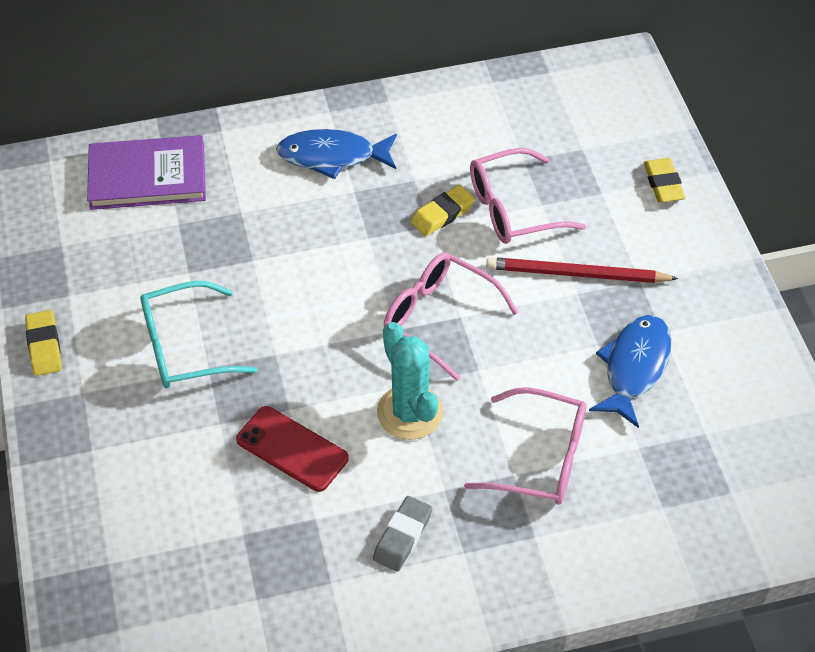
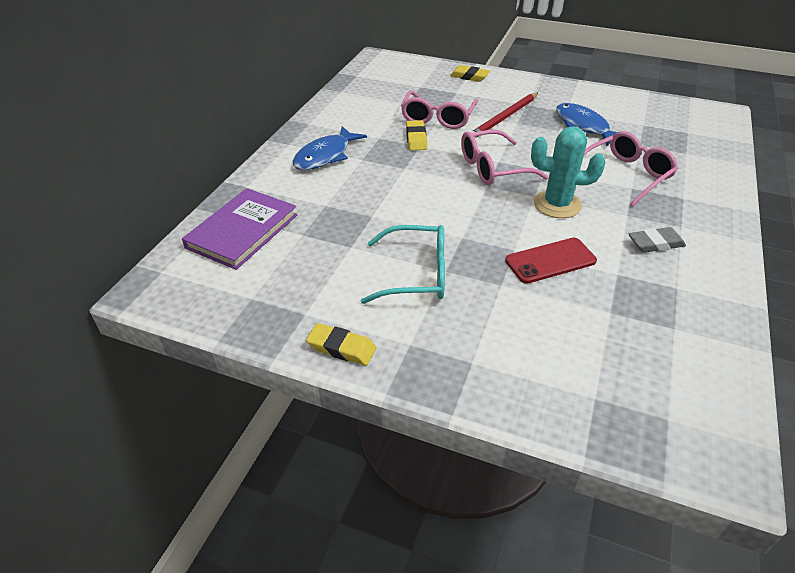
camera: 55 degrees left, 10 degrees down
(184, 347) = (417, 274): turquoise glasses -> turquoise glasses turned 105 degrees counterclockwise
(402, 536) = (655, 243): grey eraser -> grey eraser turned 75 degrees counterclockwise

